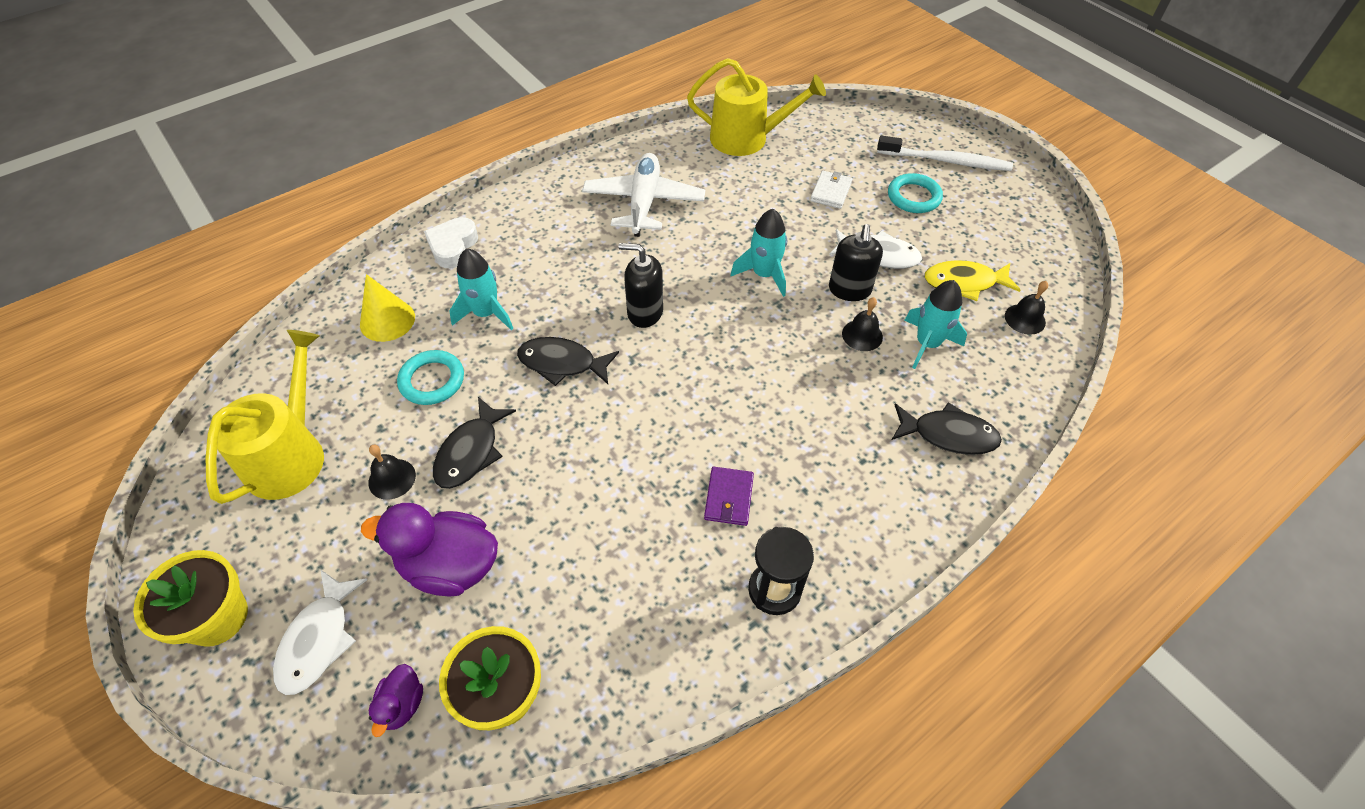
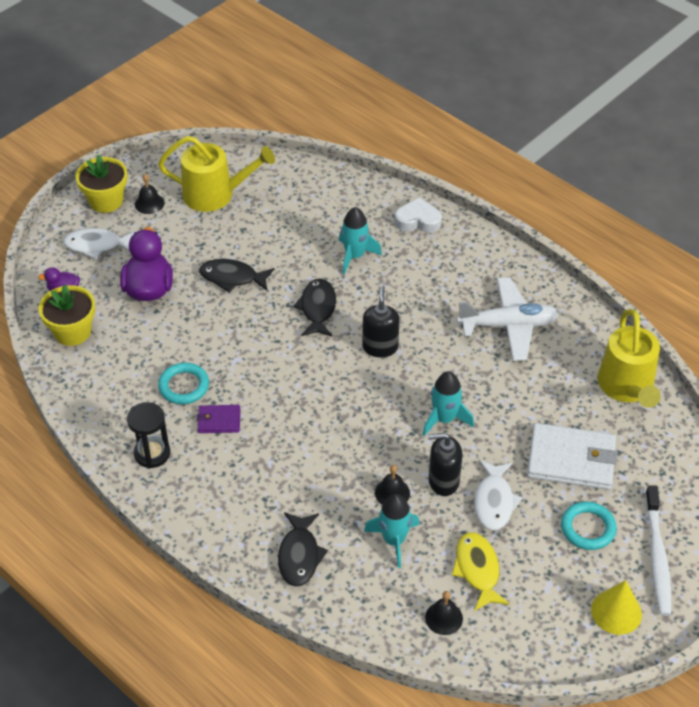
camera: 80 degrees right, 5 degrees down
(387, 320) = (334, 206): yellow cone -> yellow cone (616, 612)
(392, 479) = (205, 245): black bell -> black bell (149, 203)
(432, 380) = (287, 243): turquoise ring -> turquoise ring (184, 386)
(831, 192) = (571, 460): white wallet -> white wallet, size x1.96

